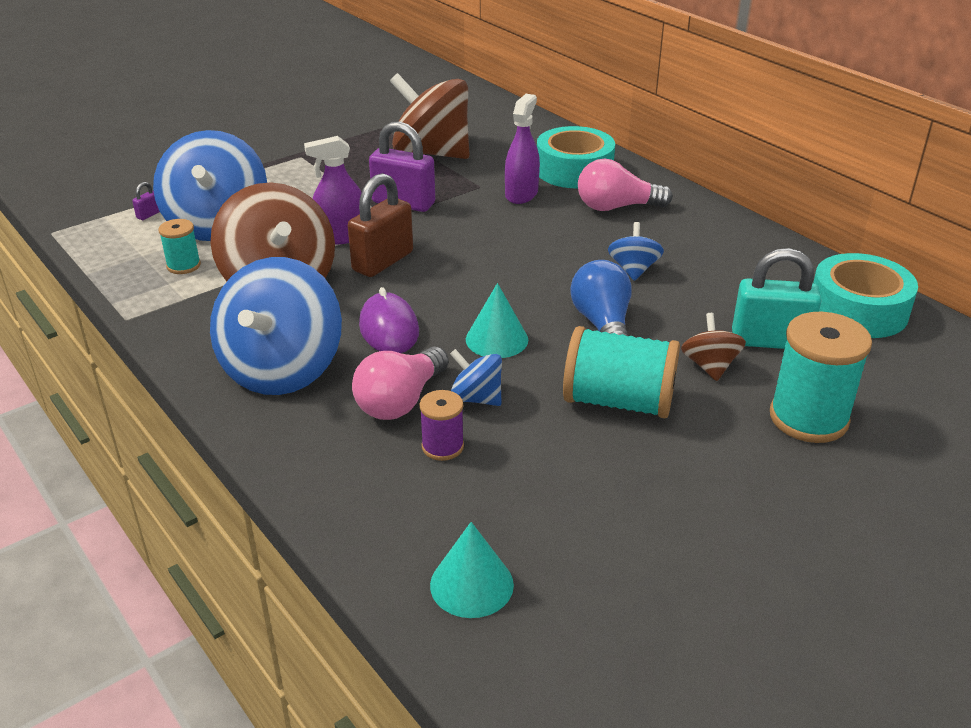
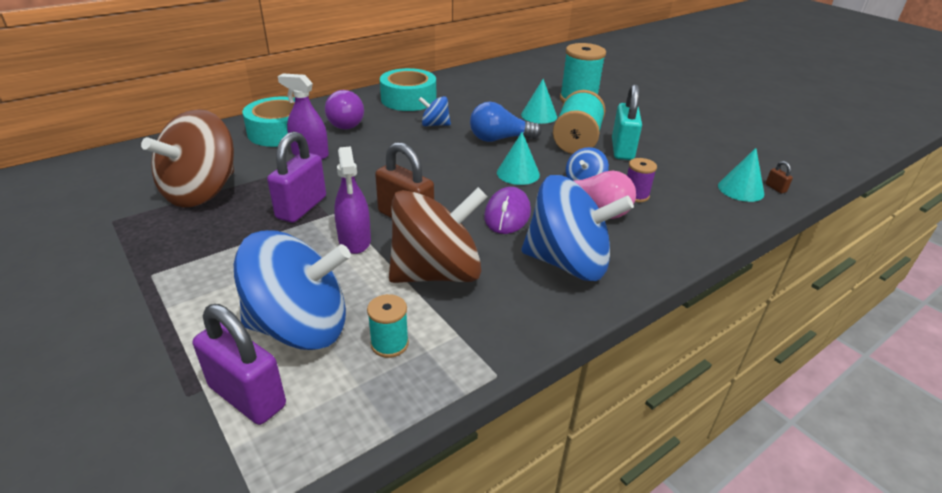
camera: 90 degrees left, 0 degrees up
(149, 215) = (247, 396): purple padlock -> purple padlock, size x2.47
(389, 328) = (507, 214): purple mouse -> purple mouse turned 60 degrees counterclockwise
(482, 642) = (775, 188): none -> brown padlock
(616, 207) = (347, 122): pink light bulb -> purple light bulb
(709, 366) = (539, 115): brown spinning top -> turquoise cone
(770, 341) = (513, 99): turquoise padlock -> turquoise padlock (622, 149)
(858, 310) = (483, 77): turquoise tape -> turquoise tape (408, 99)

